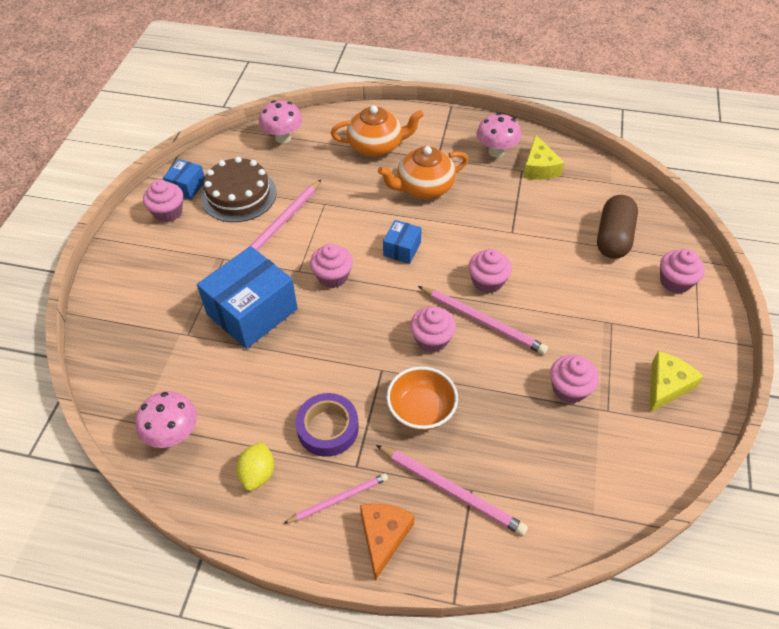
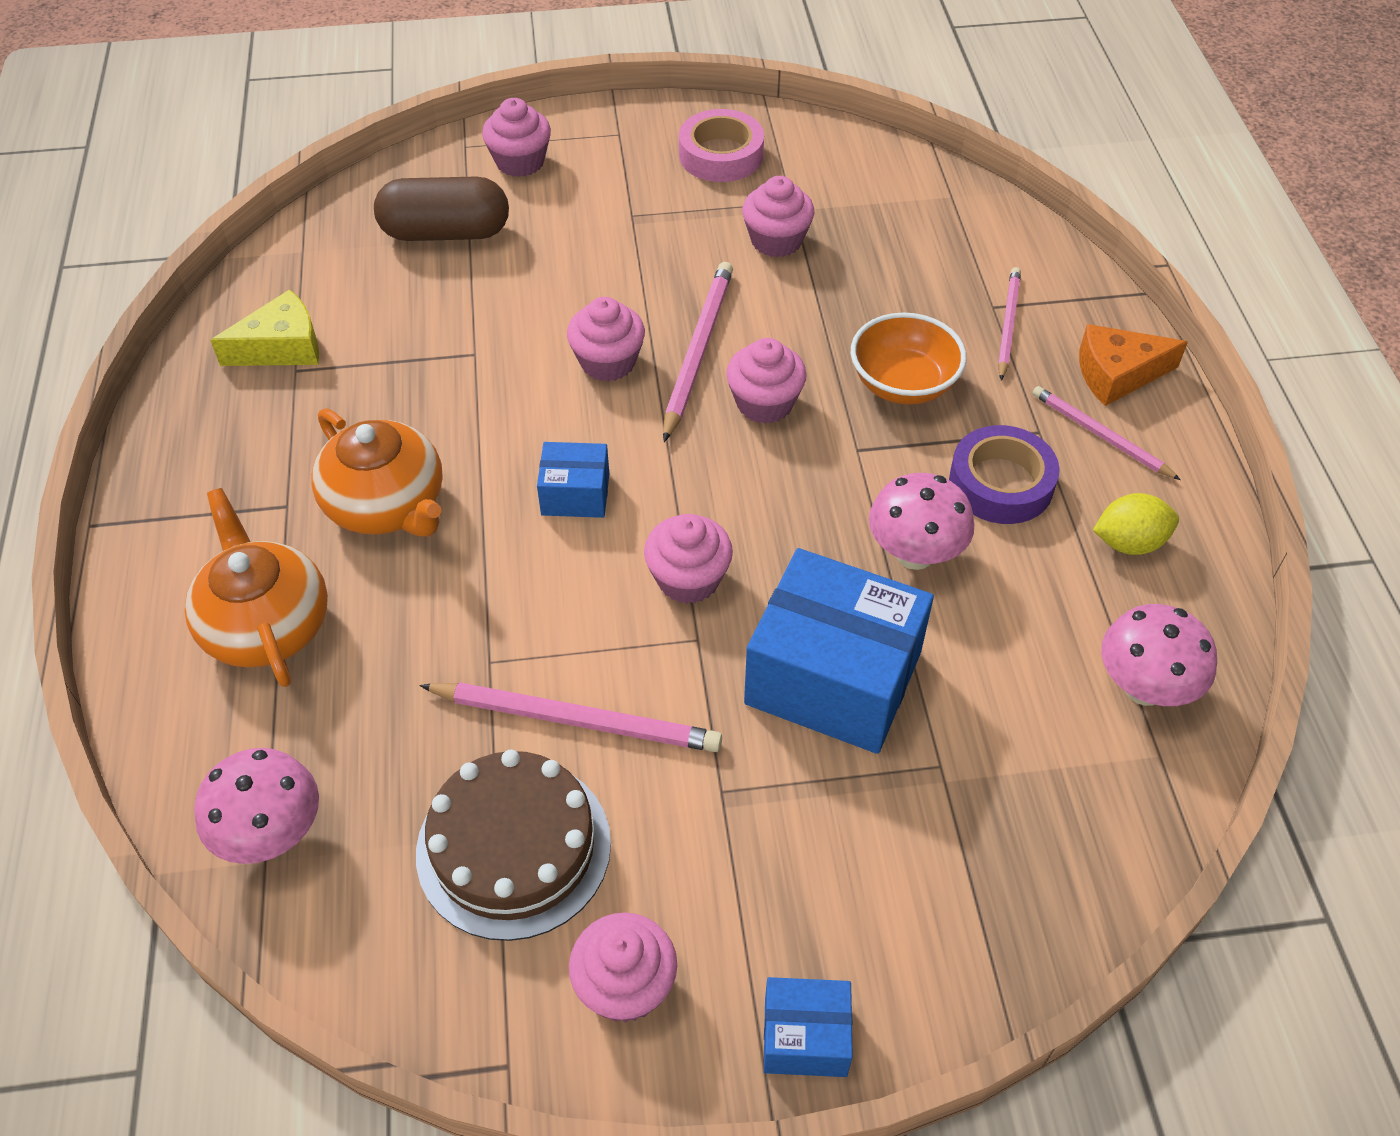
camera: 110 degrees left, 0 degrees up
(187, 187) = (520, 986): blue box -> blue box (805, 1037)
(451, 490) = (1007, 325): pink pencil -> pink pencil, size x0.65
(496, 151) = (244, 417): pink mushroom -> pink mushroom (915, 554)
(666, 386) = (721, 155): yellow cheese -> pink tape

